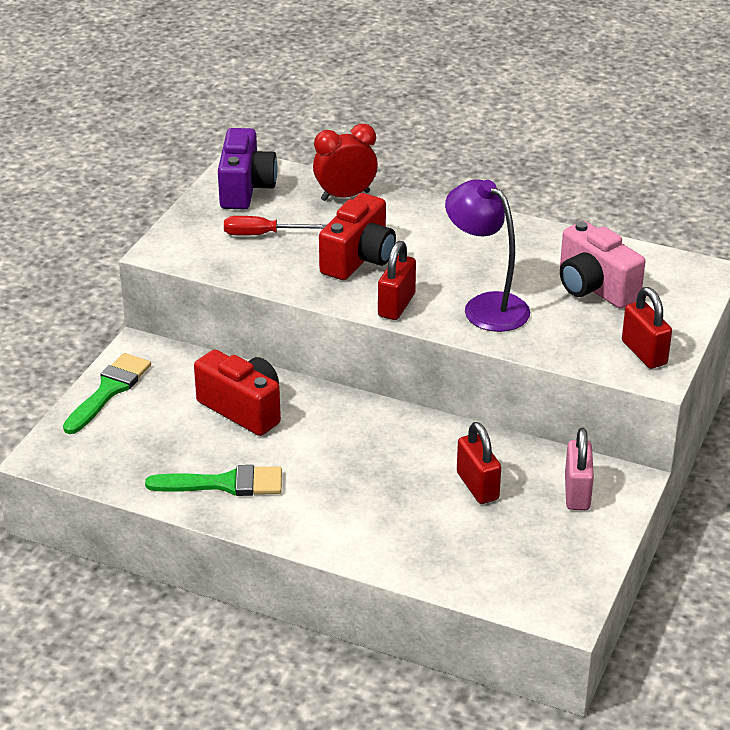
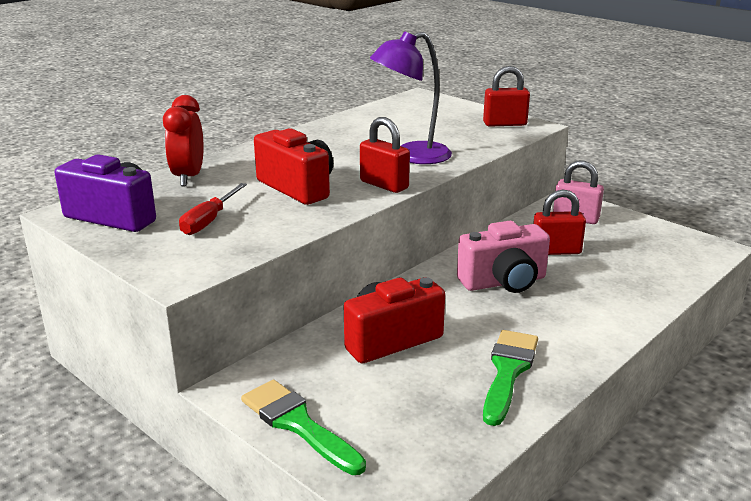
camera: 70 degrees left, 10 degrees down
(594, 288) = (414, 123): pink camera -> pink camera (504, 282)

